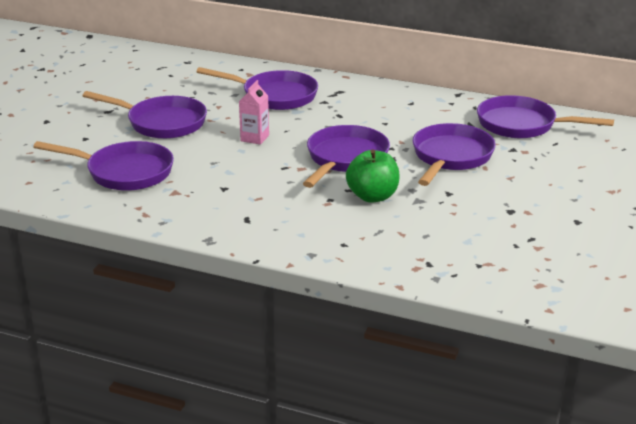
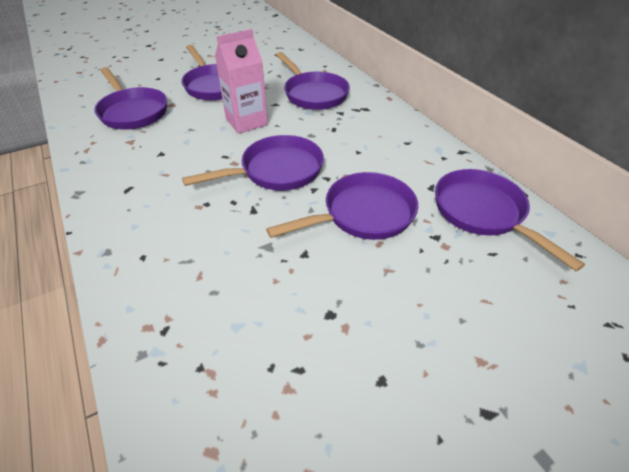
camera: 40 degrees right, 15 degrees up
(254, 138) = (246, 122): pink carton -> pink carton, size x1.66
(372, 196) = (239, 219): green apple -> none

